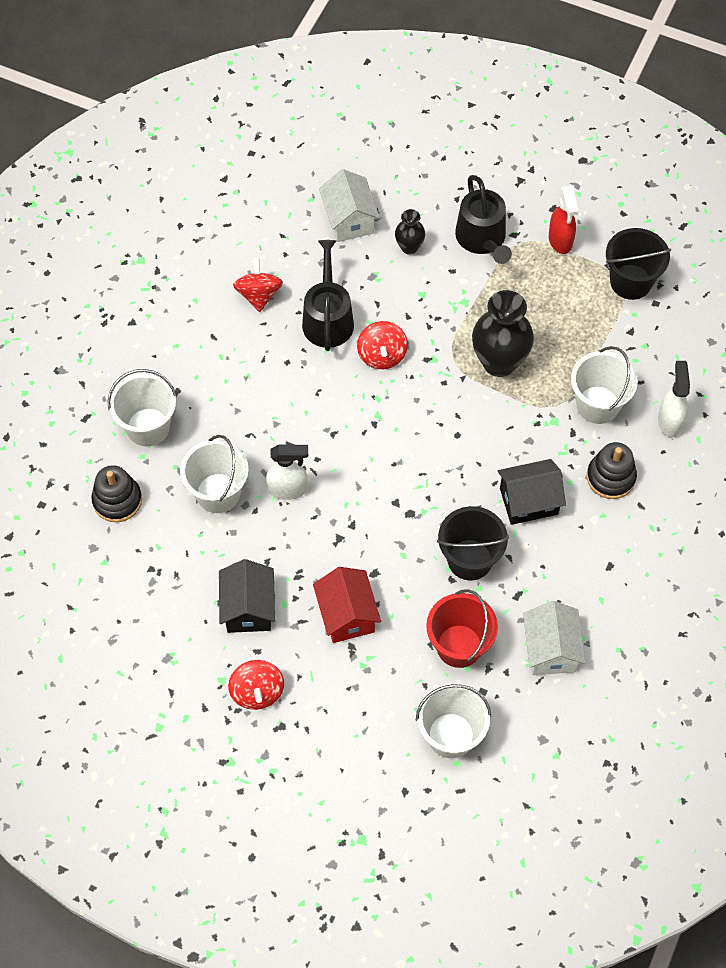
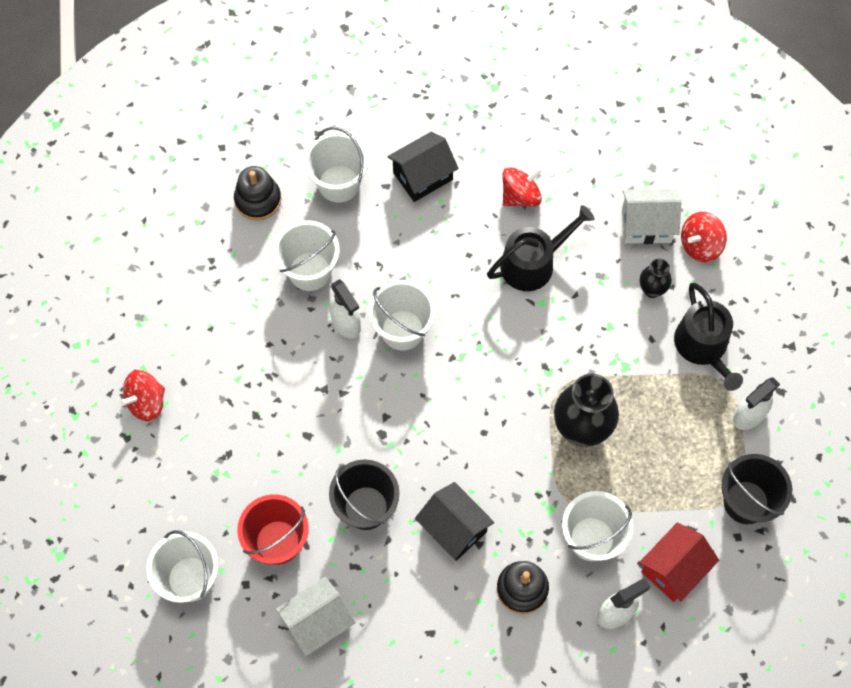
camera: 60 degrees right, 5 degrees up
(248, 608) = (218, 354): black house -> black house (423, 176)
(323, 448) = (402, 330): none -> white bucket
(347, 615) = (255, 434): red house -> red house (673, 569)
(349, 220) = (646, 225): white house -> white house turned 45 degrees clockwise
(382, 355) = (524, 327): red spinning top -> red spinning top (700, 245)
(482, 239) = (703, 347): black watering can -> black watering can turned 60 degrees counterclockwise
(560, 240) = (748, 416): red spray bottle -> white spray bottle

